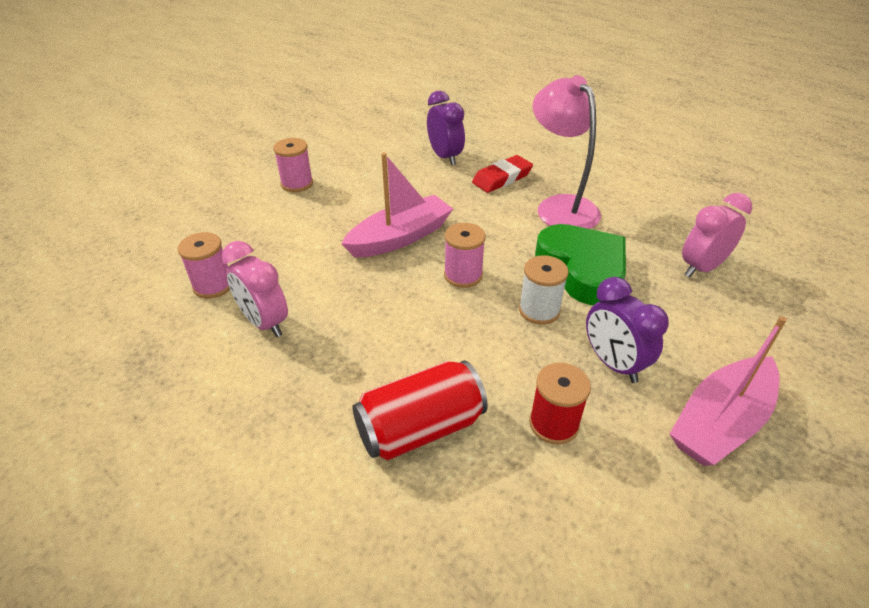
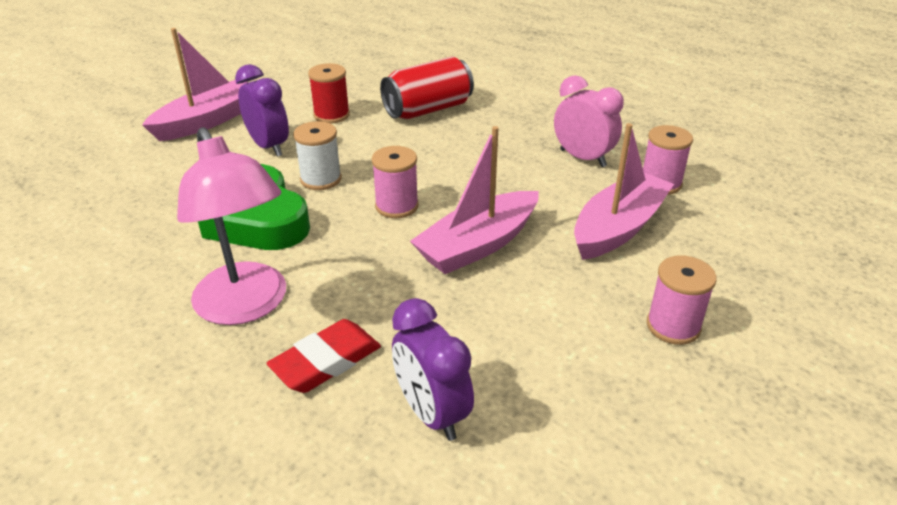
camera: 175 degrees right, 5 degrees down
(284, 245) = (618, 228): none -> pink boat
(701, 268) = (113, 228): pink clock -> none

